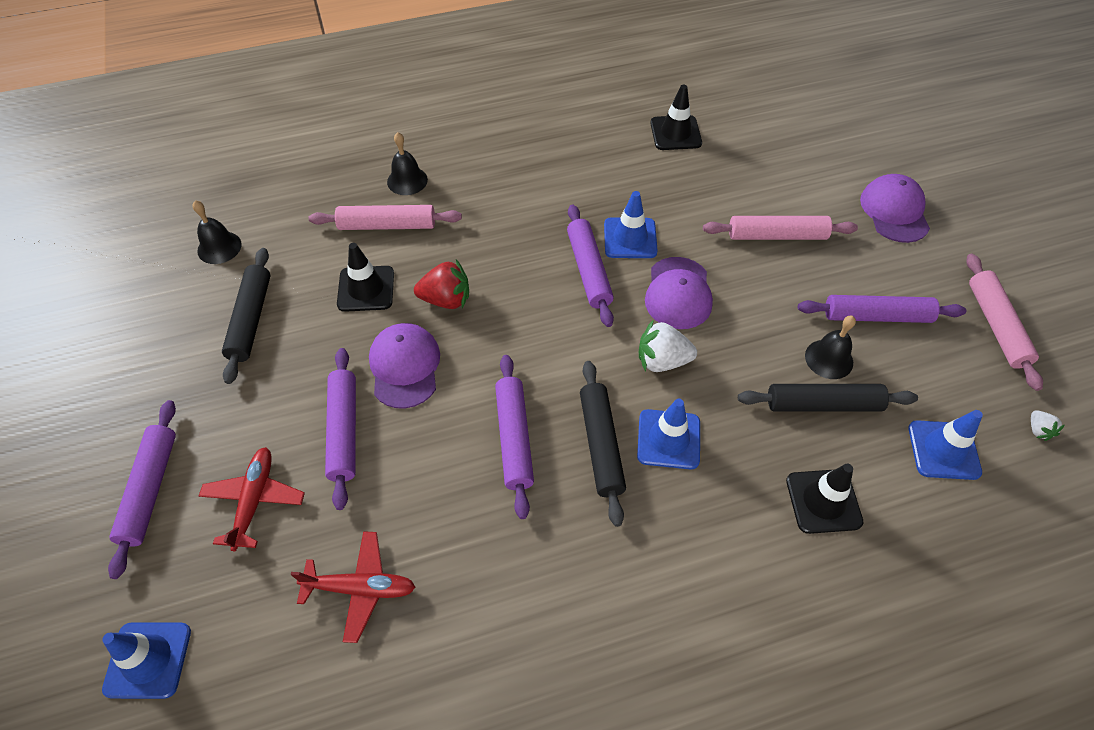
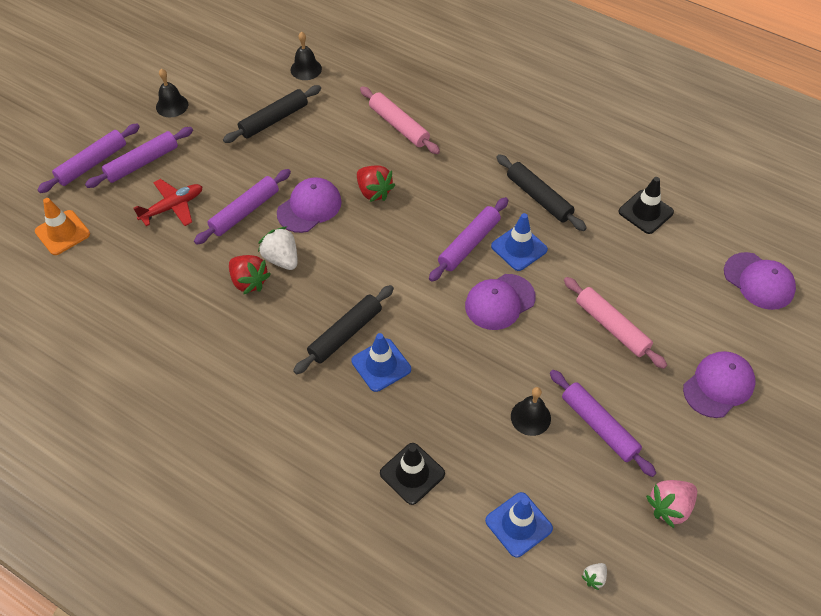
camera: 50 degrees right, 0 degrees up
(148, 660) = (62, 233): blue traffic cone -> orange traffic cone
(361, 588) = (164, 286): red plane -> none
(366, 289) = (344, 151): black traffic cone -> none
(407, 180) = (443, 109): black bell -> black bell (172, 105)
(444, 491) = (249, 281): none -> red strawberry
(514, 438) = (311, 290): purple rolling pin -> purple rolling pin (92, 163)
(662, 361) = (436, 326): white strawberry -> white strawberry (281, 259)
(810, 119) = (759, 281): none -> purple cap
(823, 404) = (488, 434): black rolling pin -> black rolling pin (539, 198)
(996, 326) = (670, 507): pink rolling pin -> pink strawberry

